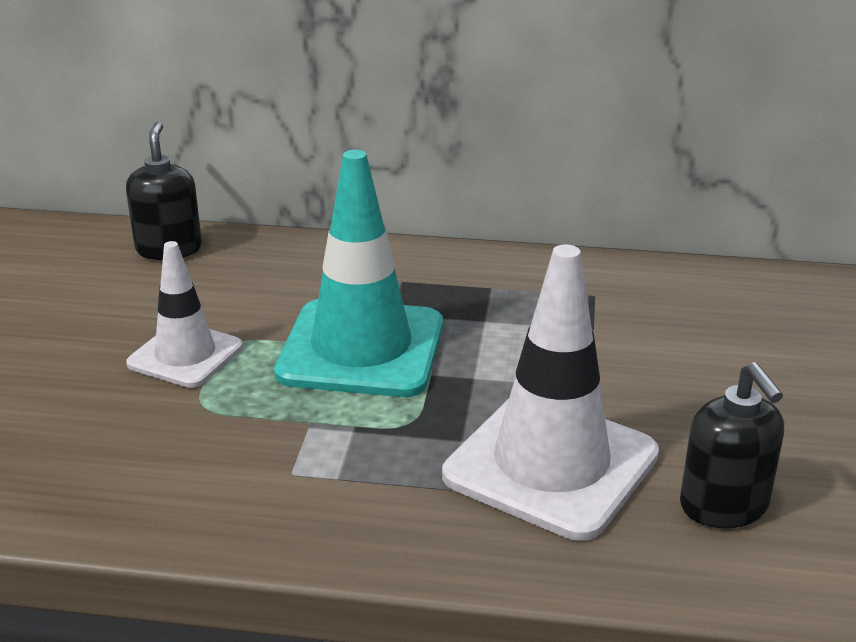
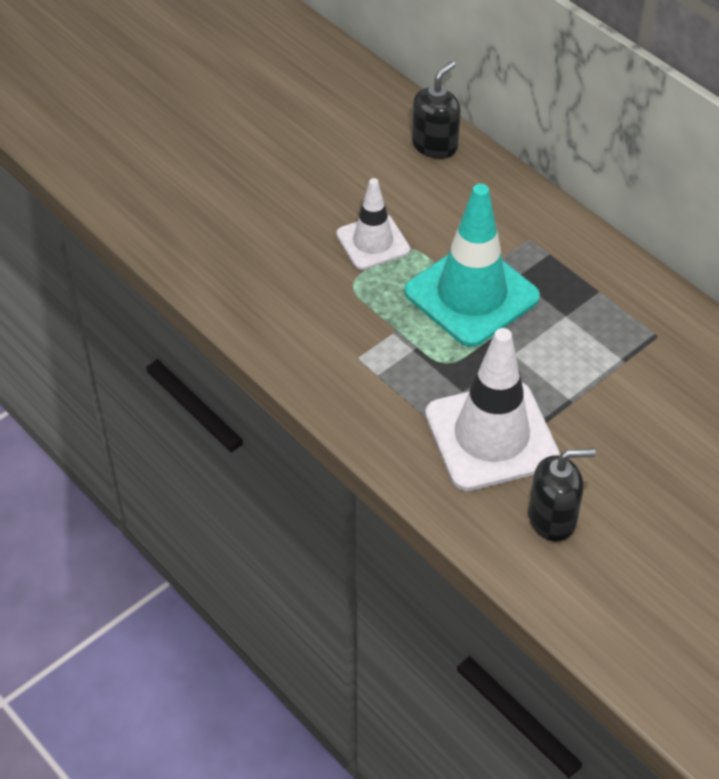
camera: 40 degrees right, 20 degrees up
(724, 506) = (552, 518): black soap dispenser -> black soap dispenser turned 120 degrees counterclockwise

